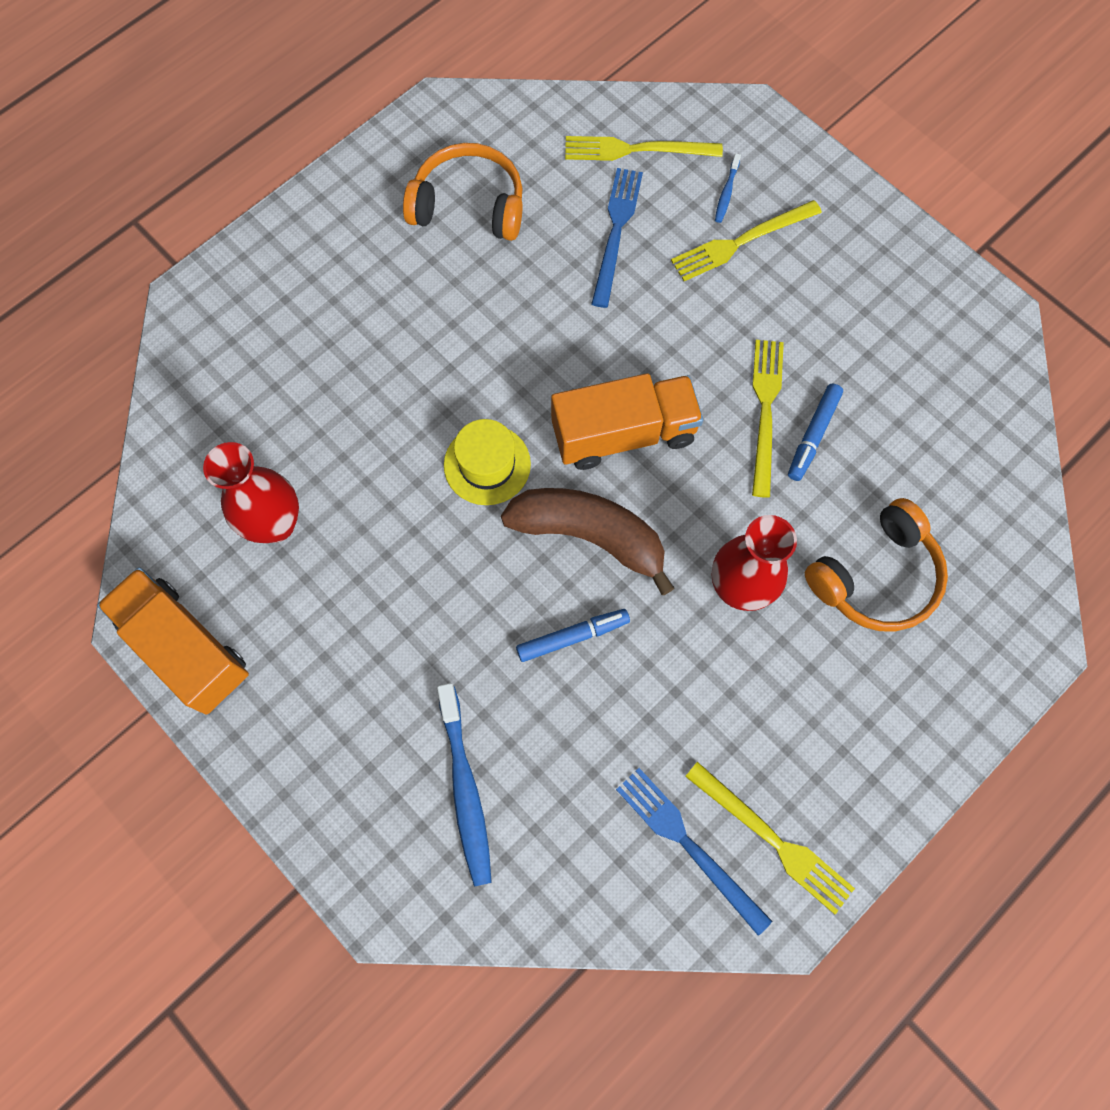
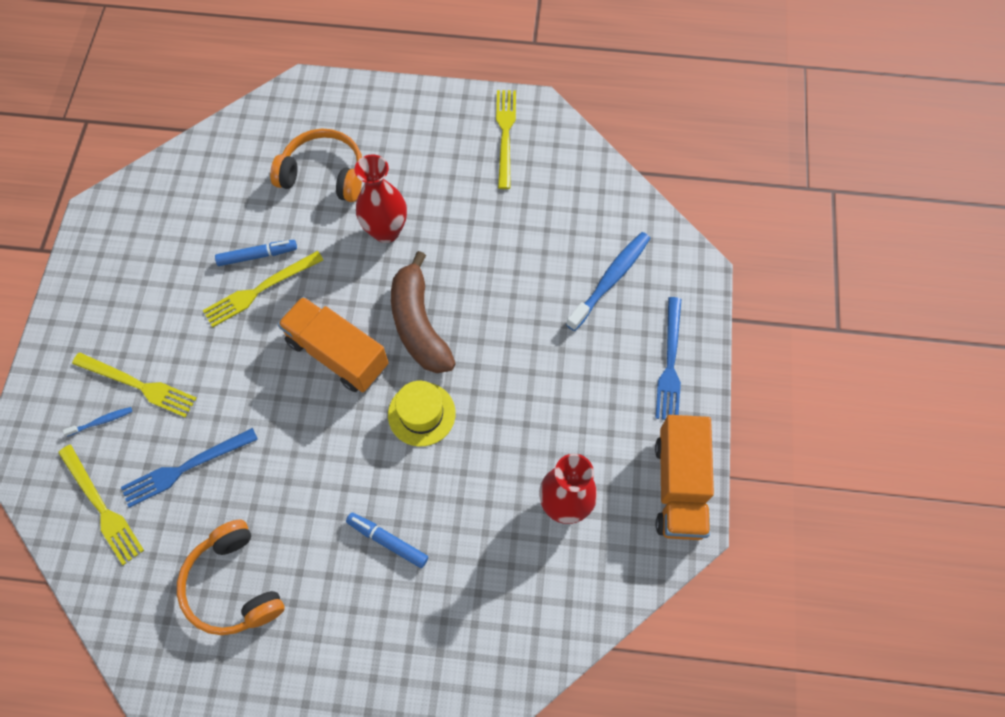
camera: 130 degrees left, 5 degrees down
(572, 636) = (485, 290): blue marker -> blue marker (387, 541)
(688, 845) = (541, 166): blue fork -> blue fork (670, 363)

